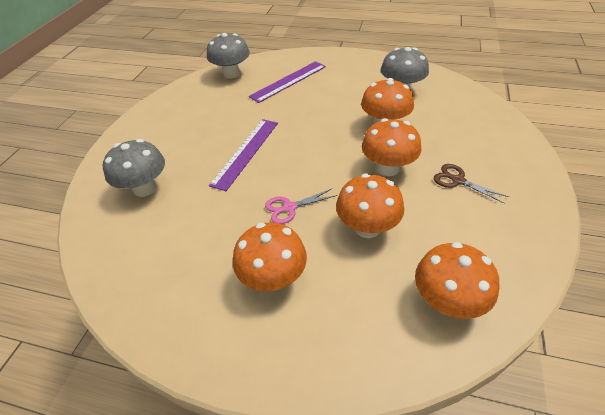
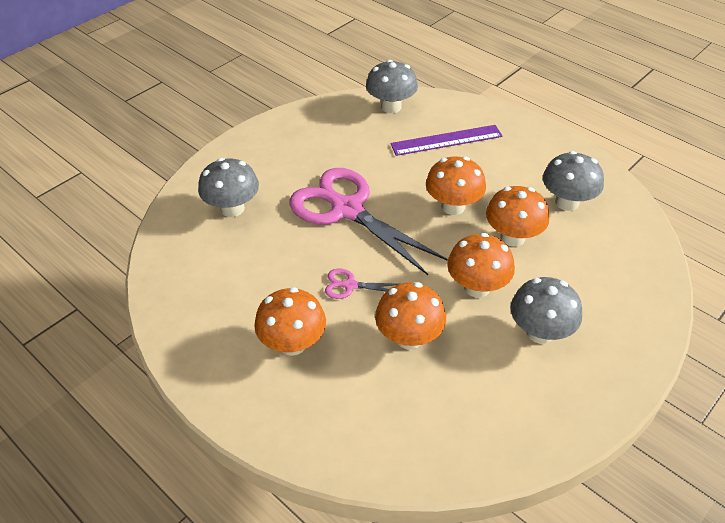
camera: 25 degrees right, 0 degrees up
(246, 152) = (346, 209): purple ruler -> pink scissors
(447, 301) = (429, 436): orange mushroom -> orange mushroom (453, 206)
(457, 180) = (540, 332): brown scissors -> grey mushroom

